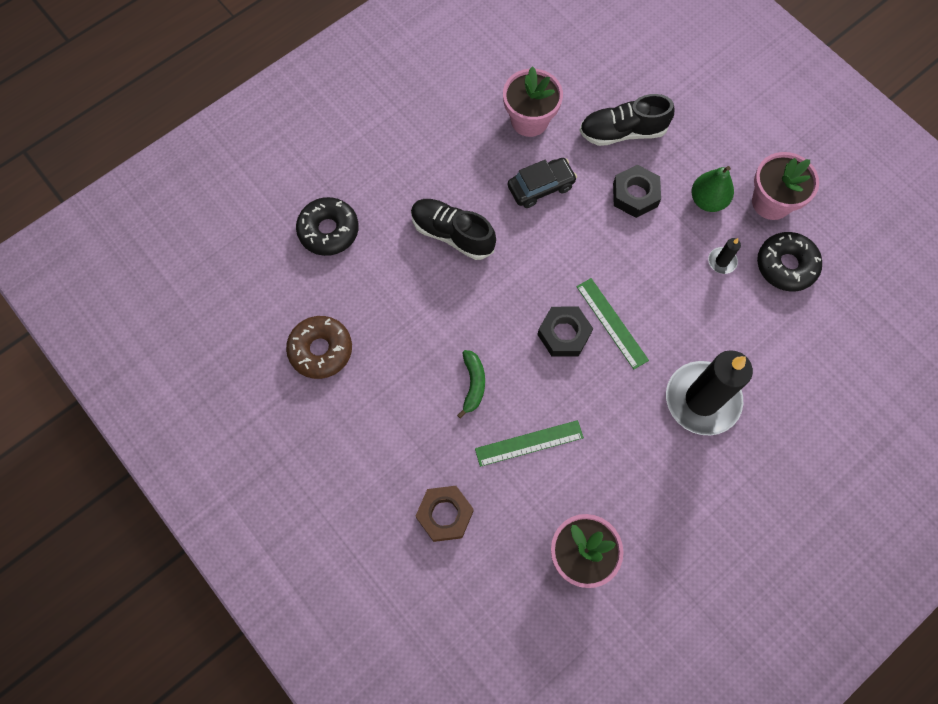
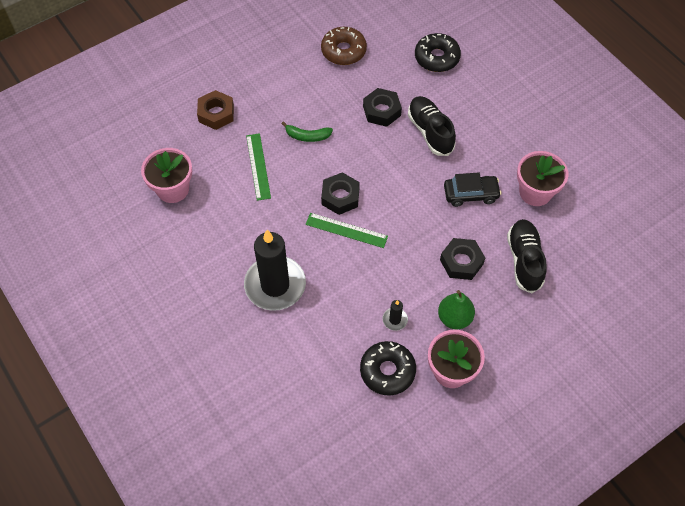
camera: 95 degrees right, 10 degrees down
(423, 294) = (381, 111): none -> black nut
(452, 234) = (430, 132): black shoe -> black shoe turned 60 degrees counterclockwise
(541, 187) = (470, 194): black car -> black car turned 75 degrees counterclockwise
(612, 323) = (346, 230): green ruler -> green ruler turned 45 degrees clockwise

